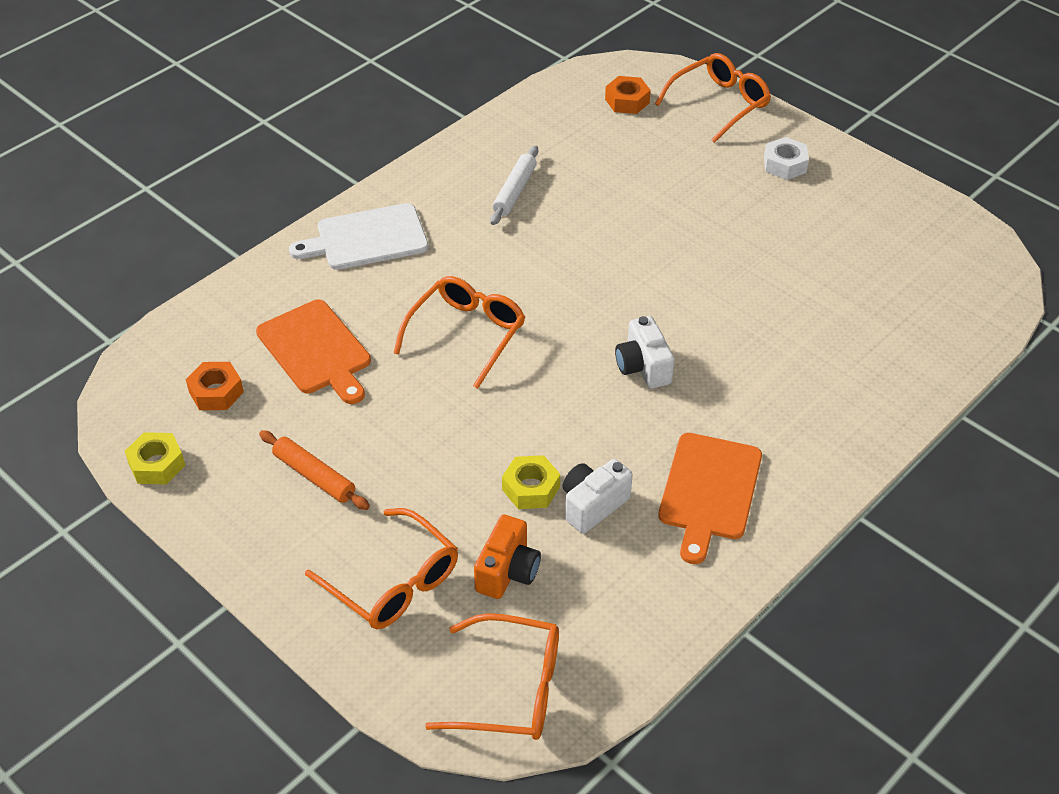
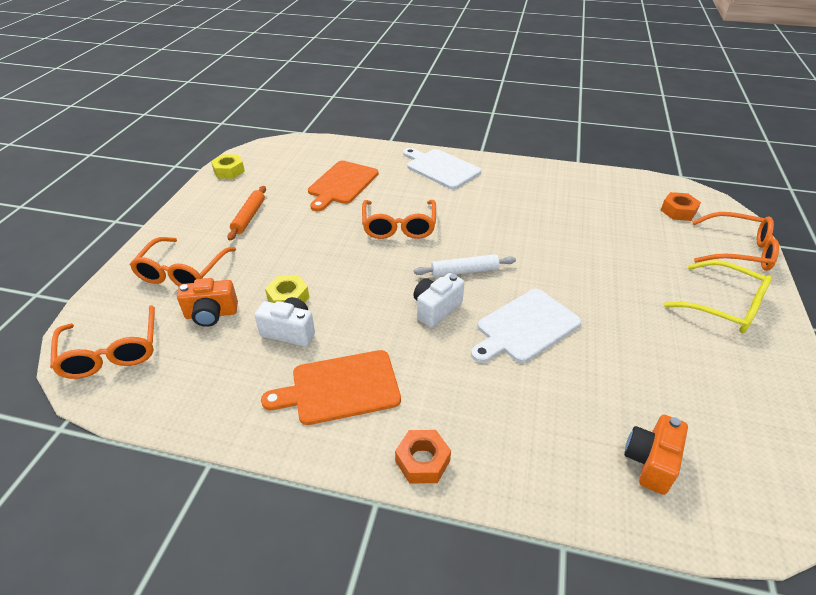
camera: 60 degrees right, 5 degrees down
(216, 392) = (289, 168): orange nut -> orange nut (422, 461)
(467, 334) = (399, 227): orange glasses -> orange glasses turned 90 degrees clockwise
(515, 191) = (537, 200): white rolling pin -> white rolling pin (464, 271)
(718, 313) = (525, 327): none -> white cutting board
(785, 164) = (724, 306): white nut -> yellow glasses
(919, 320) = (650, 462): none -> orange camera

